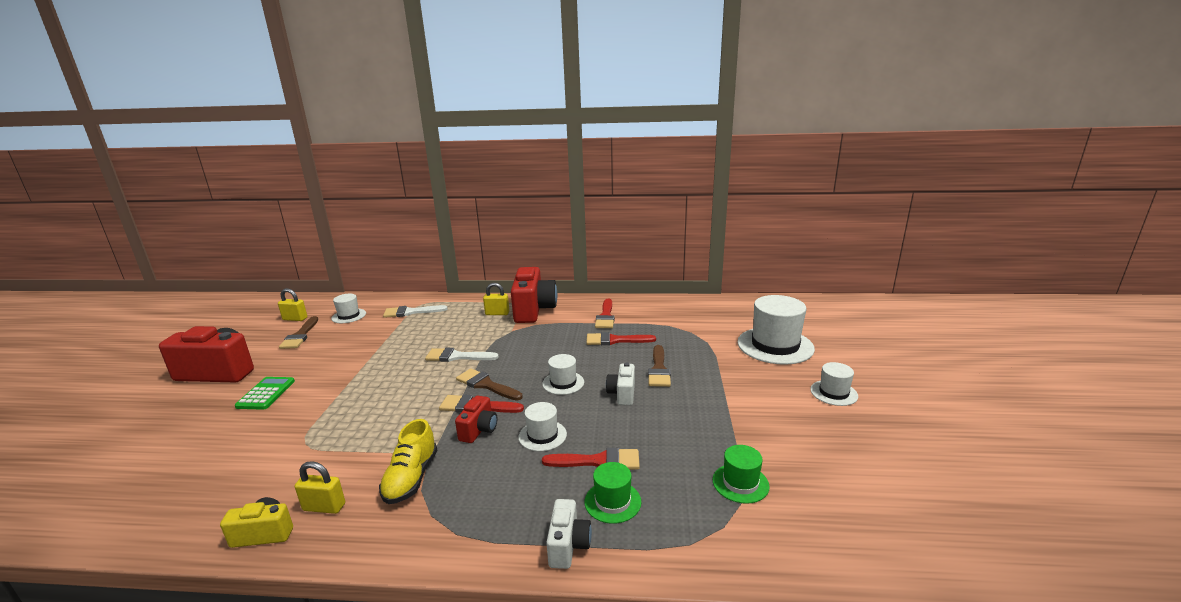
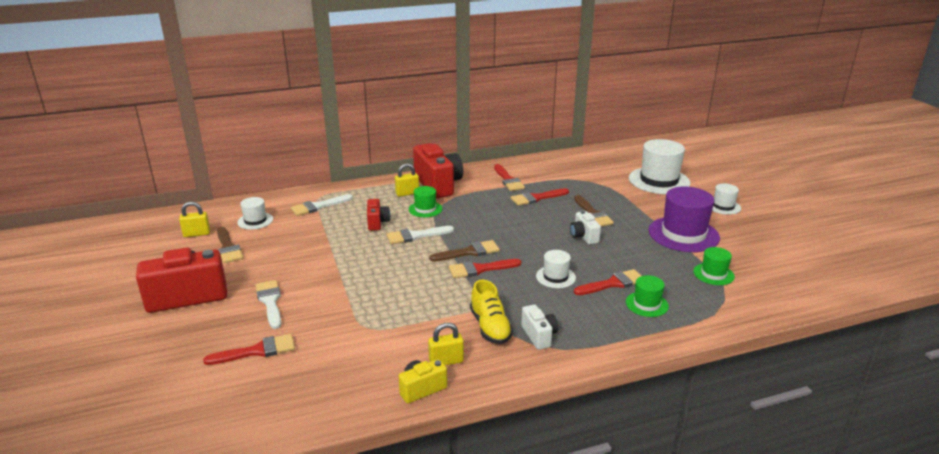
camera: 25 degrees left, 5 degrees up
(195, 441) = (257, 351): none -> red brush
(266, 394) = (270, 302): green calculator -> white brush
(479, 430) = (503, 284): red camera -> red camera (377, 222)
(486, 385) = (469, 252): brown brush -> brown brush turned 150 degrees clockwise
(495, 331) = (425, 209): none -> green hat
(563, 383) = (530, 238): white hat -> none
(568, 545) = (644, 335): white camera -> white camera (539, 336)
(747, 418) = (683, 234): none -> purple hat

